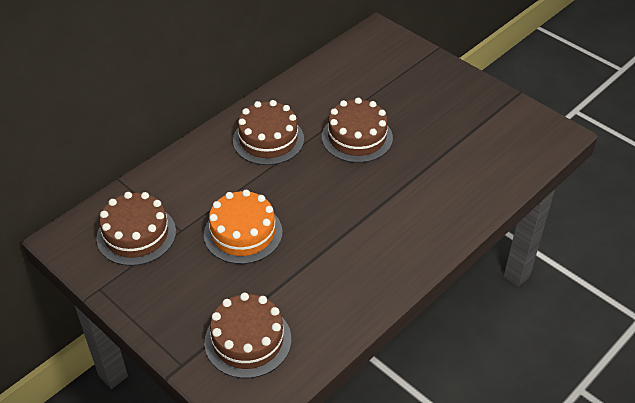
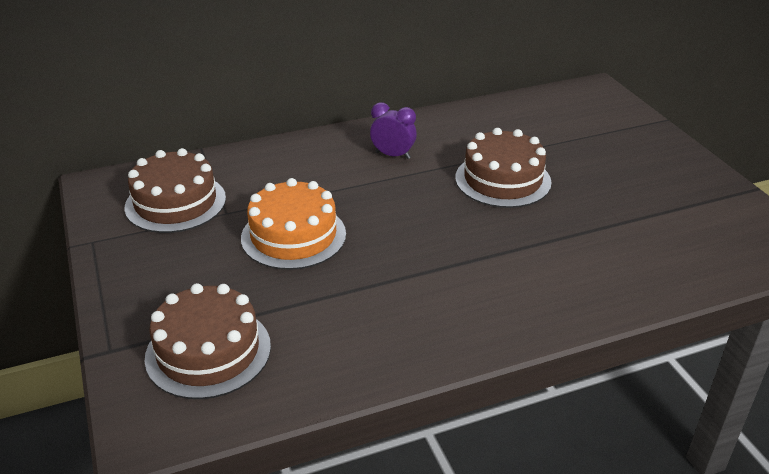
camera: 25 degrees right, 10 degrees down
(268, 139) = (393, 155): brown cake -> purple clock

